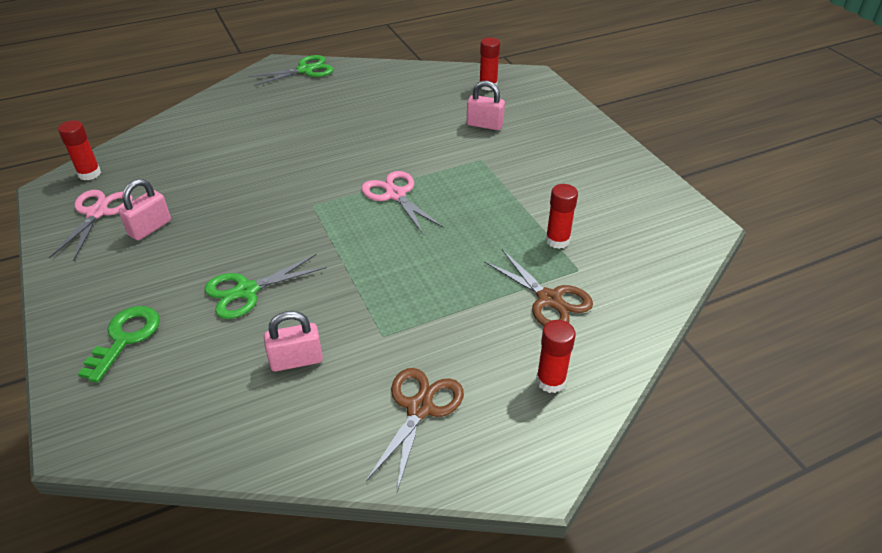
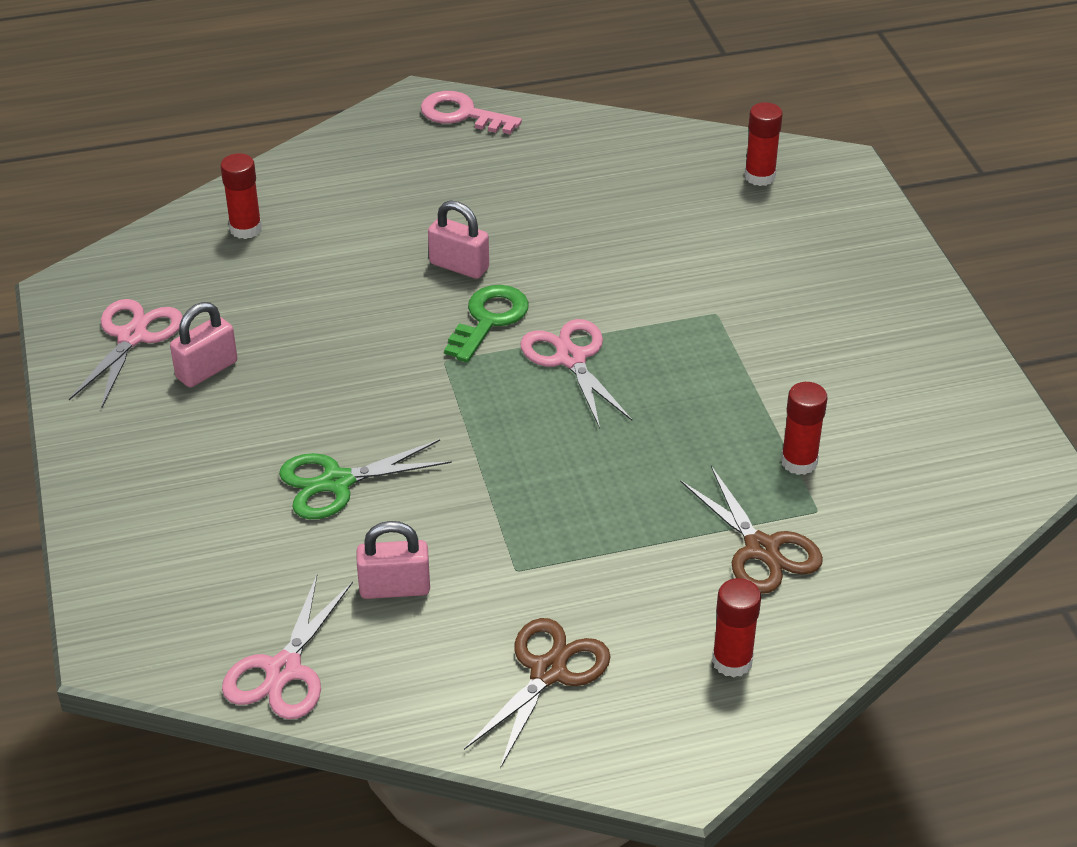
camera: 10 degrees right, 0 degrees up
(89, 174) = (120, 270): red glue stick -> red glue stick (246, 229)
(125, 338) = (171, 528): green key -> green key (489, 319)
(216, 436) = (284, 670): none -> pink scissors
(305, 70) = (462, 114): green scissors -> pink key
(484, 125) = (736, 251): pink padlock -> pink padlock (459, 266)

